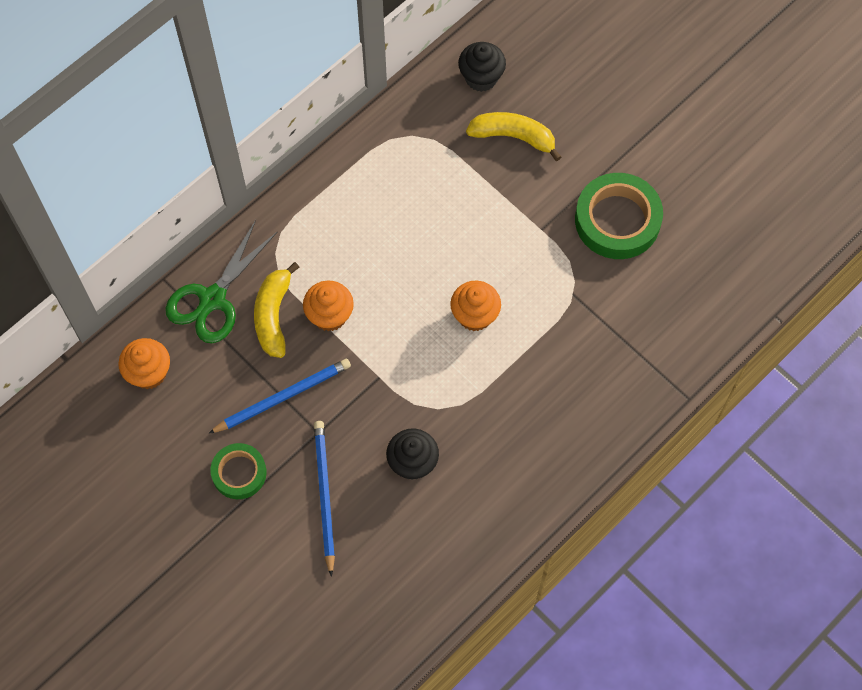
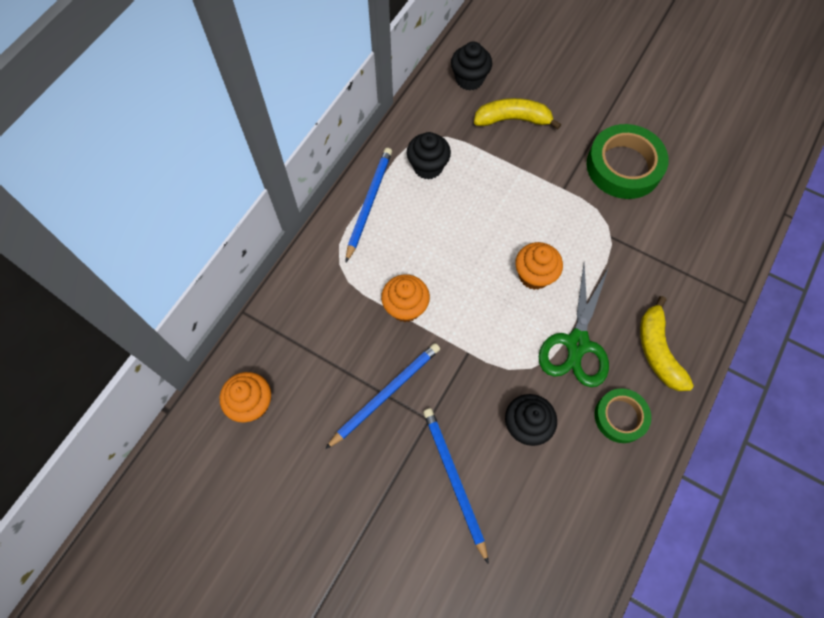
camera: 15 degrees left, 0 degrees up
(212, 299) = (294, 319): green scissors -> green scissors (577, 344)
(239, 473) = (366, 480): green tape -> green tape (620, 417)
(273, 316) = (354, 320): yellow banana -> yellow banana (657, 351)
(325, 195) = (369, 203): none -> blue pencil
(401, 169) = (428, 167): none -> black cupcake

